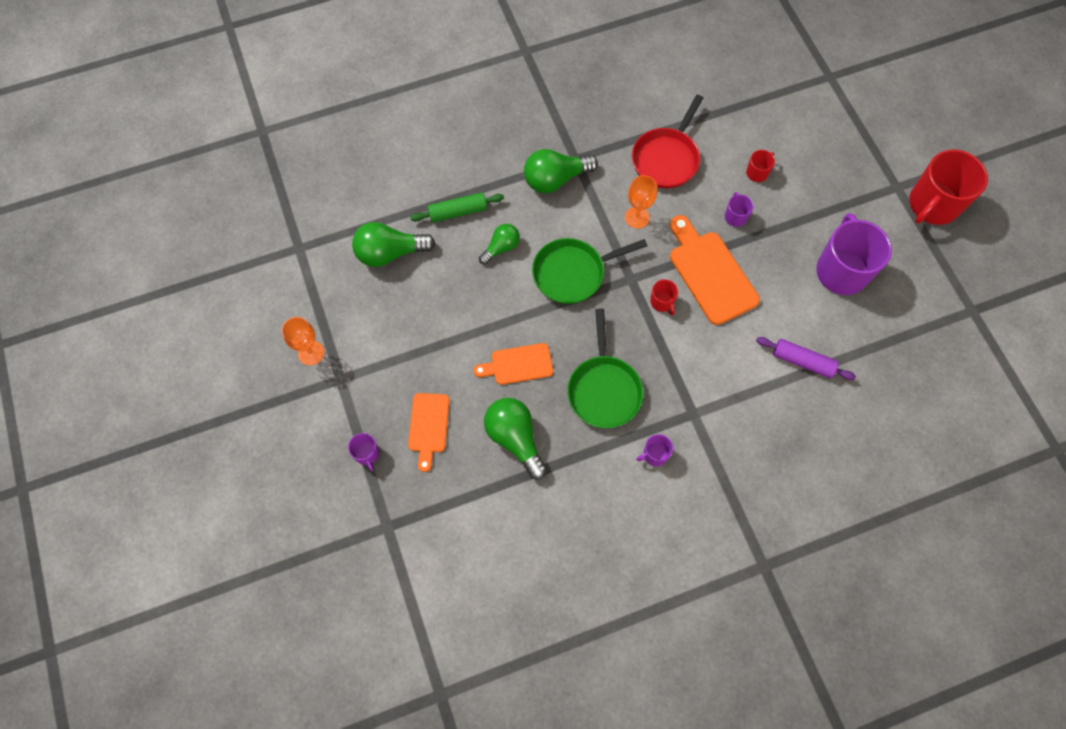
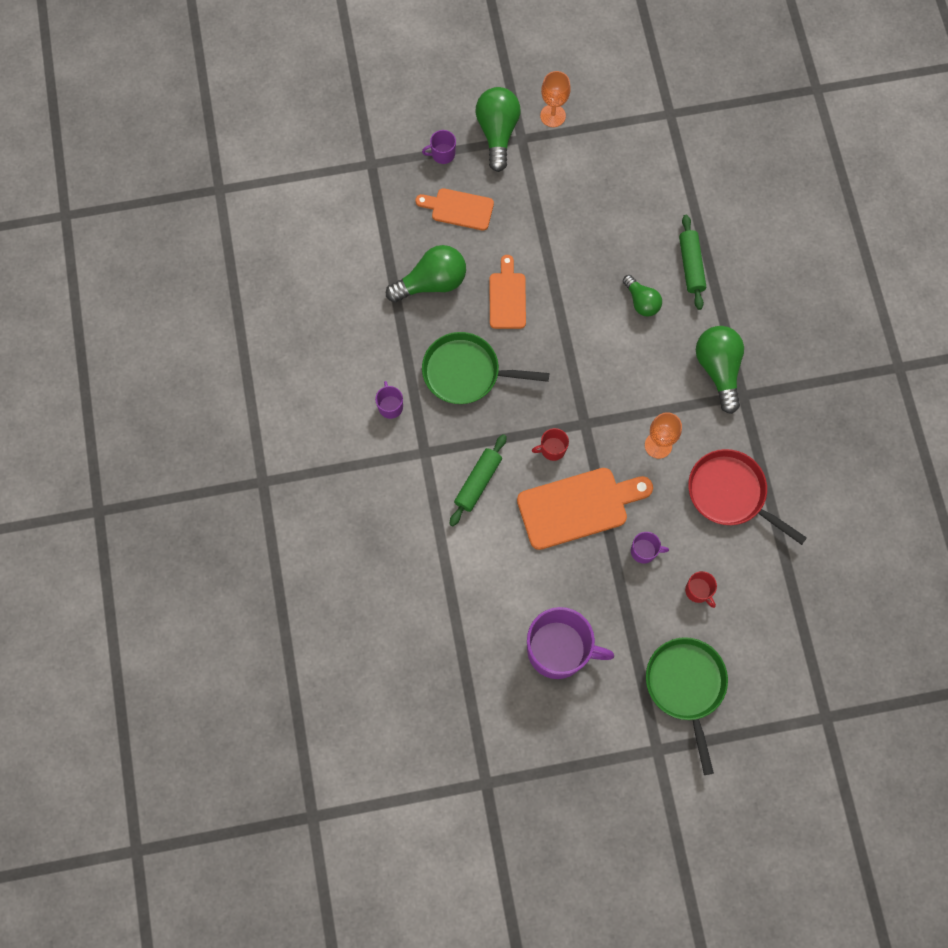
camera: 100 degrees right, 5 degrees up
(390, 253) = (651, 195): green light bulb -> green light bulb (497, 133)
(573, 273) = (600, 366): green pan -> green pan (686, 686)
(710, 360) = (478, 482): none -> green rolling pin
(802, 361) = (460, 576): purple rolling pin -> none
(932, 205) = (627, 784): red mug -> none

